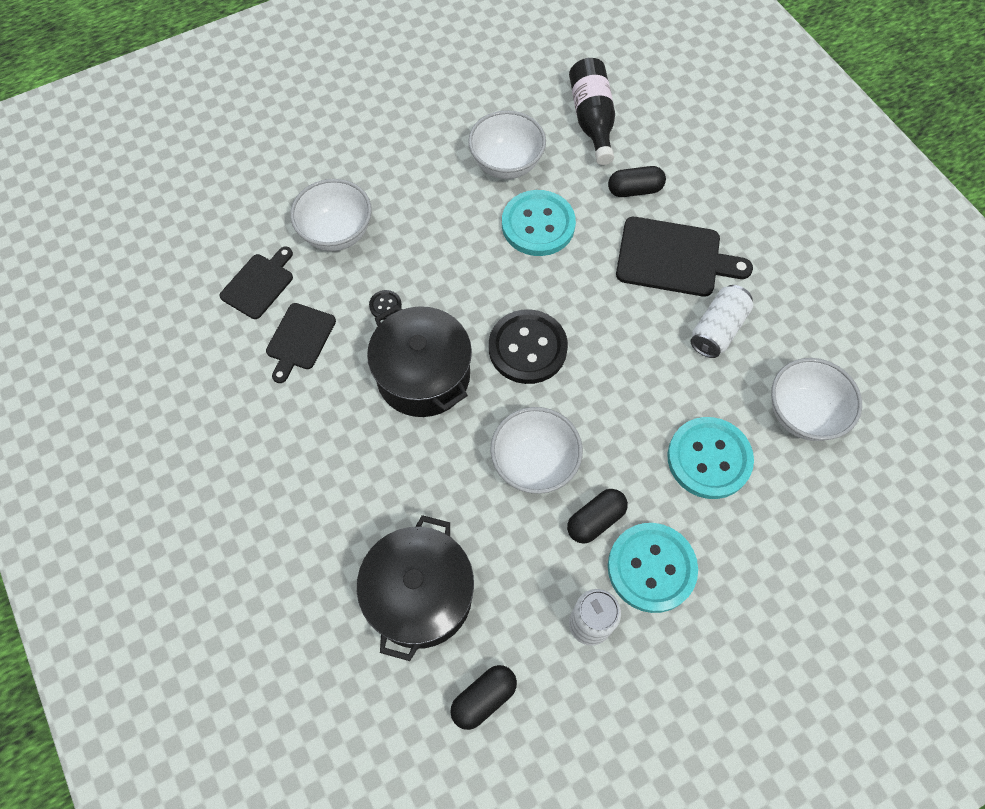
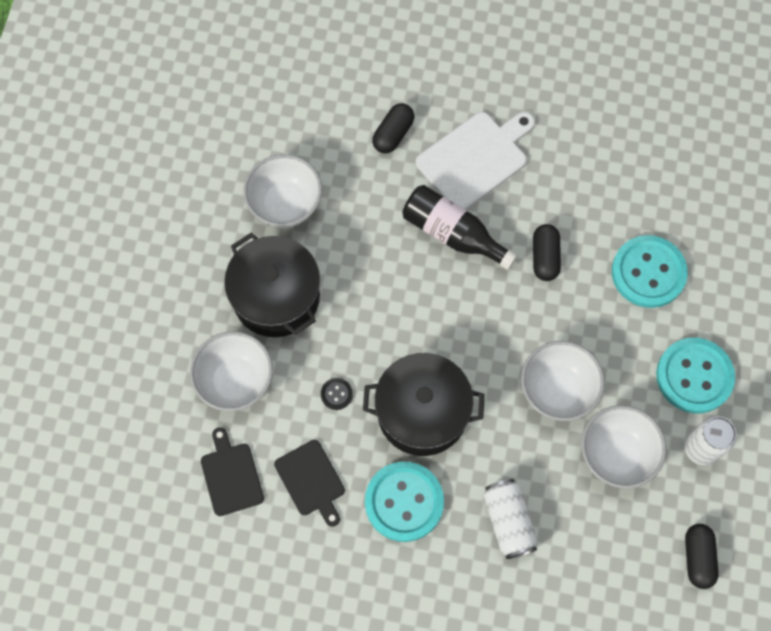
camera: 50 degrees left, 5 degrees up
(420, 595) = (593, 545): black pot -> black pot (276, 297)
(527, 348) = (462, 321): black button -> none
(538, 225) = (362, 227): turquoise button -> turquoise button (404, 502)
(592, 120) = (301, 109): black bottle -> black bottle (452, 234)
(595, 520) = (632, 384): black capsule -> black capsule (545, 257)
(673, 258) = (475, 158): black cutting board -> white cutting board
(717, 329) = (557, 181): white can -> white can (508, 521)
(802, 414) = (665, 184): white bowl -> white bowl (616, 454)

